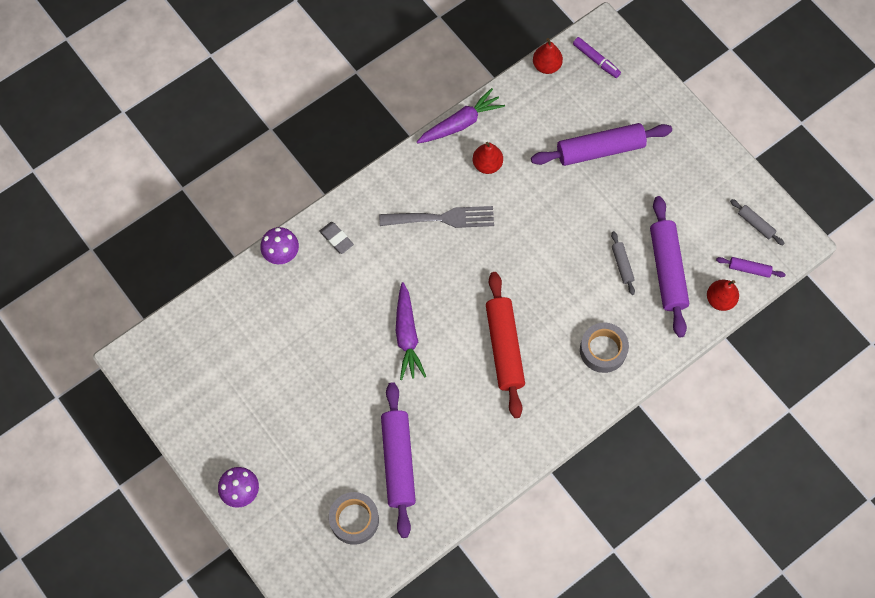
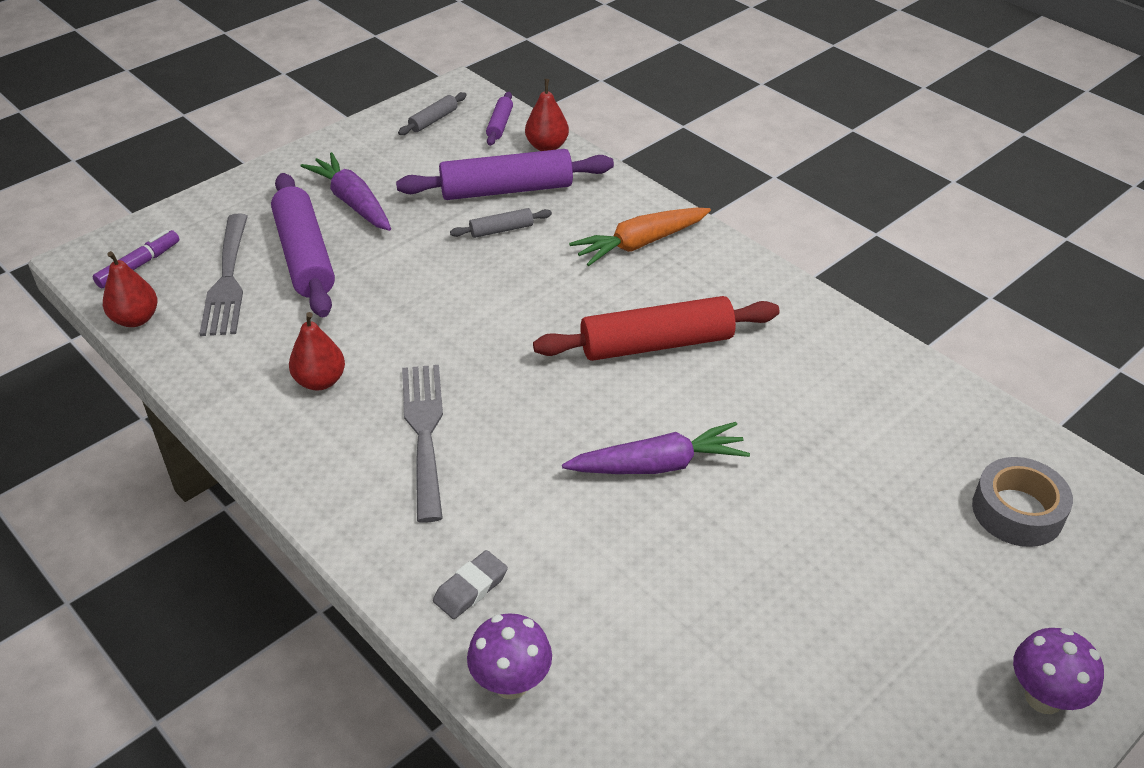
camera: 95 degrees left, 25 degrees down
(398, 462) = (891, 460): purple rolling pin -> none
(460, 123) = (231, 420): purple carrot -> purple carrot (352, 202)
(579, 109) = (227, 280): none -> grey fork
(603, 350) = (640, 244): grey tape -> orange carrot

